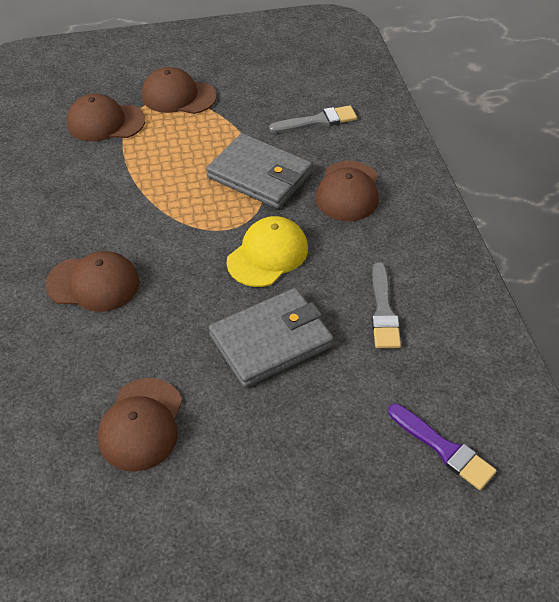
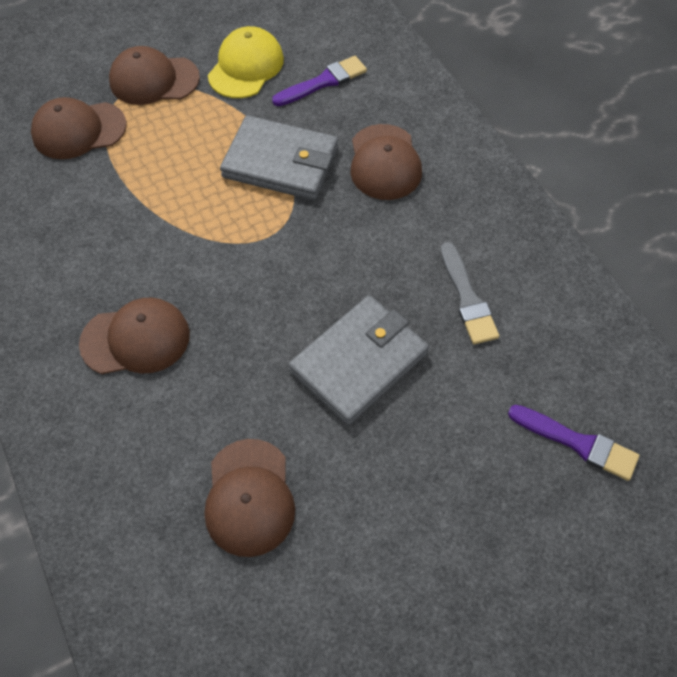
camera: 15 degrees left, 10 degrees up
(267, 255) = (321, 259): yellow cap -> yellow cap (246, 67)
(317, 121) = (323, 82): grey brush -> purple brush

